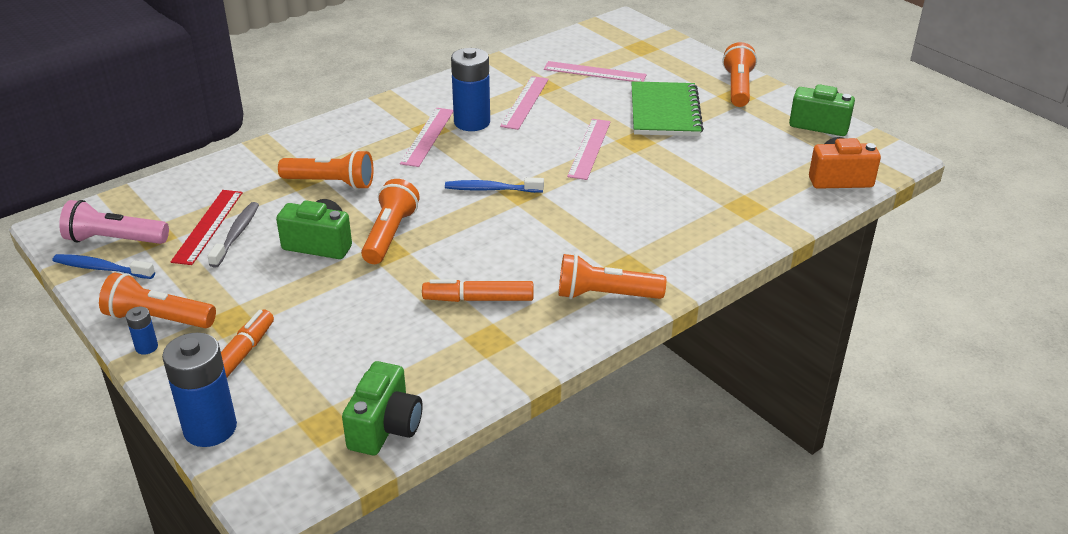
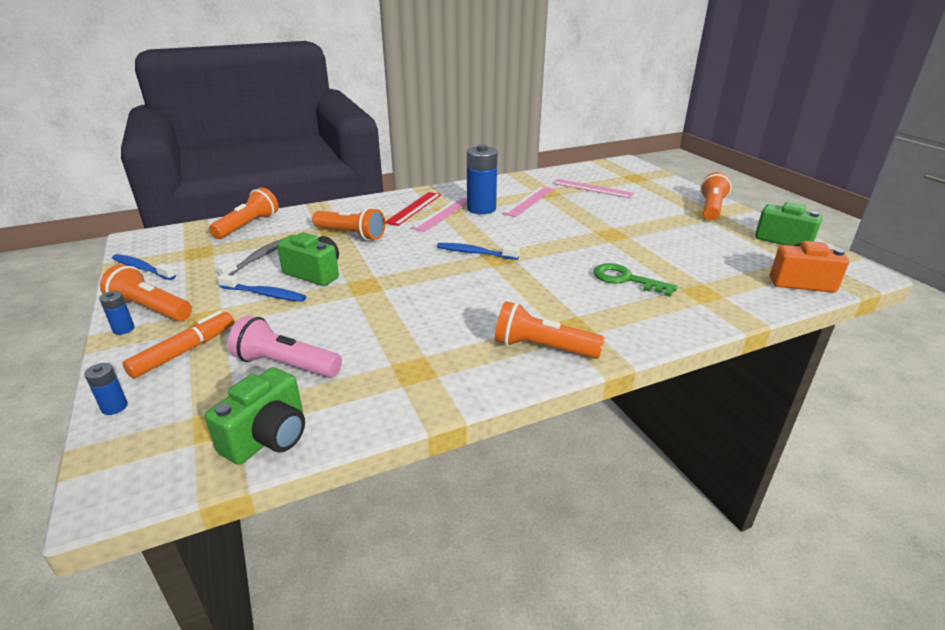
camera: 15 degrees right, 5 degrees down
(114, 240) = (168, 251): pink flashlight -> pink flashlight (285, 365)
(208, 226) = (241, 251): red ruler -> red ruler (414, 208)
(210, 428) = (114, 407): blue battery -> blue battery, size x0.46
(279, 279) = (265, 294): none -> blue toothbrush
(390, 234) = (374, 274): orange flashlight -> orange flashlight (248, 226)
(478, 299) = (422, 333): orange marker -> none
(589, 148) = (569, 235): pink ruler -> none
(665, 112) = (643, 218): green notebook -> none
(666, 201) = (626, 279): none -> green key

